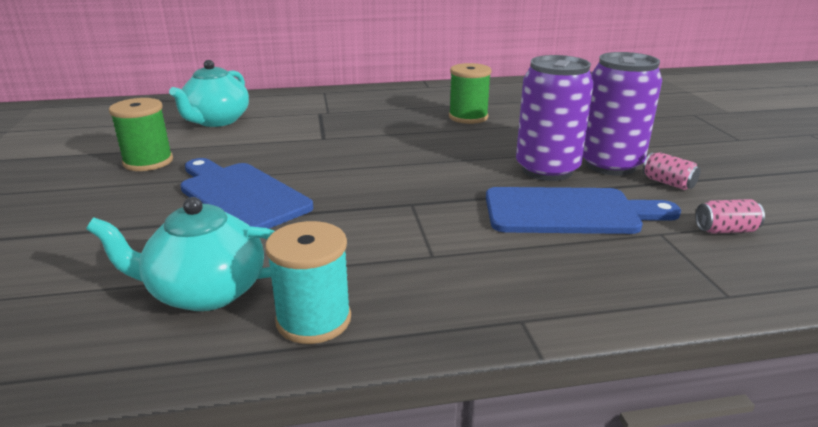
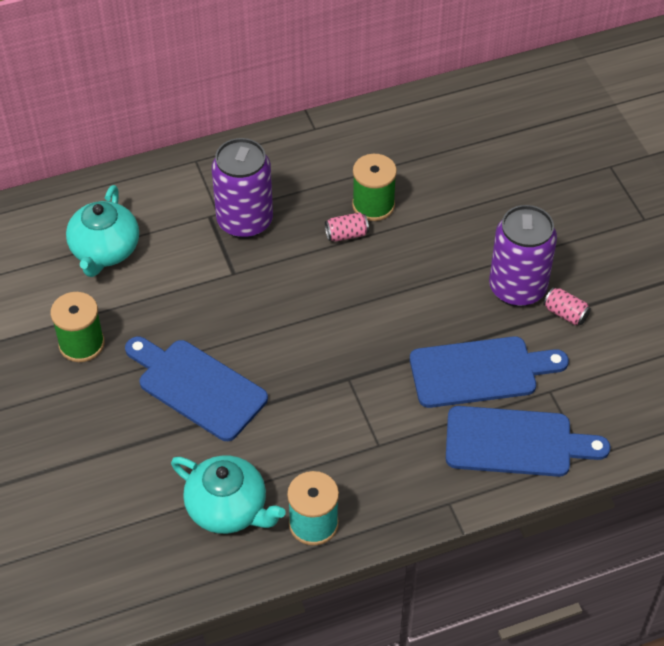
camera: 10 degrees left, 25 degrees up
(205, 291) = (228, 509): turquoise teapot -> turquoise teapot turned 135 degrees counterclockwise
(547, 170) = (460, 306): purple can -> purple can (245, 221)
(620, 271) = (516, 443): none -> blue cutting board
(725, 230) = (600, 379): pink can -> pink can (346, 234)

